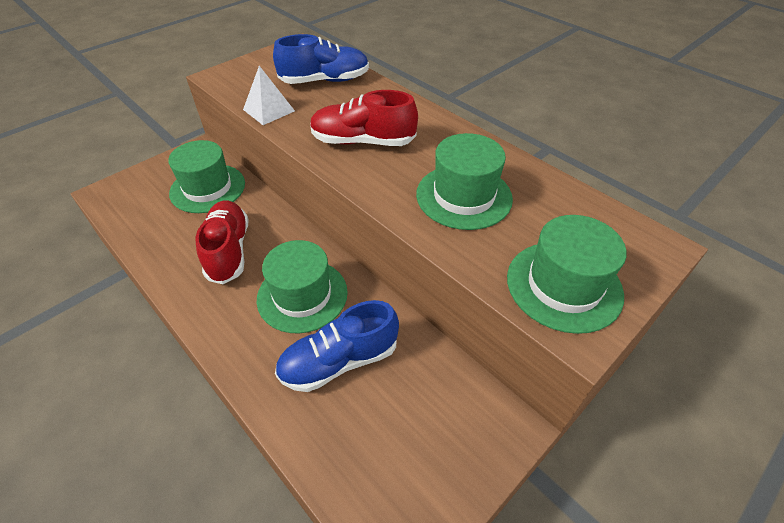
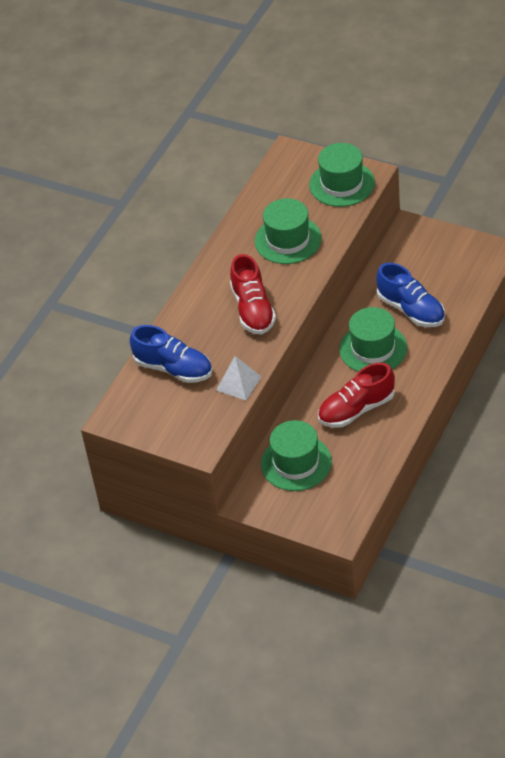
camera: 105 degrees left, 0 degrees up
(325, 81) = (173, 368): blue shoe -> blue shoe turned 150 degrees clockwise

